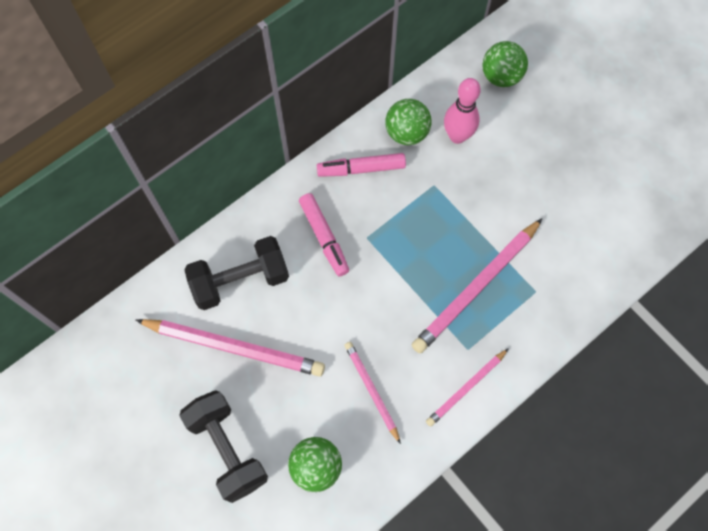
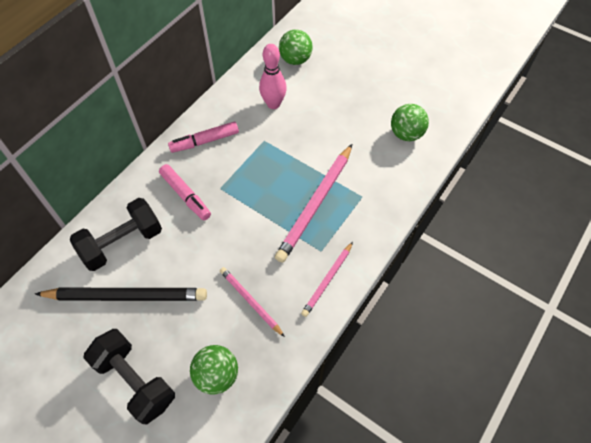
camera: 15 degrees left, 10 degrees down
(234, 347) = (126, 296): pink pencil -> black pencil
(406, 133) = (234, 110): green ball -> green ball (406, 134)

